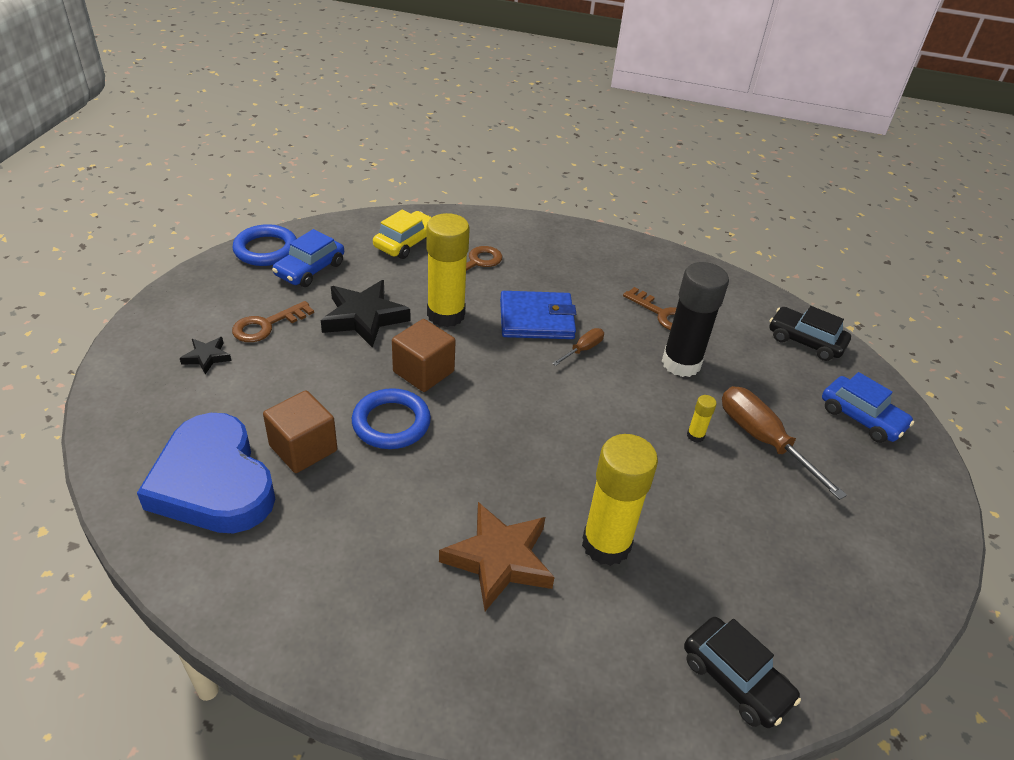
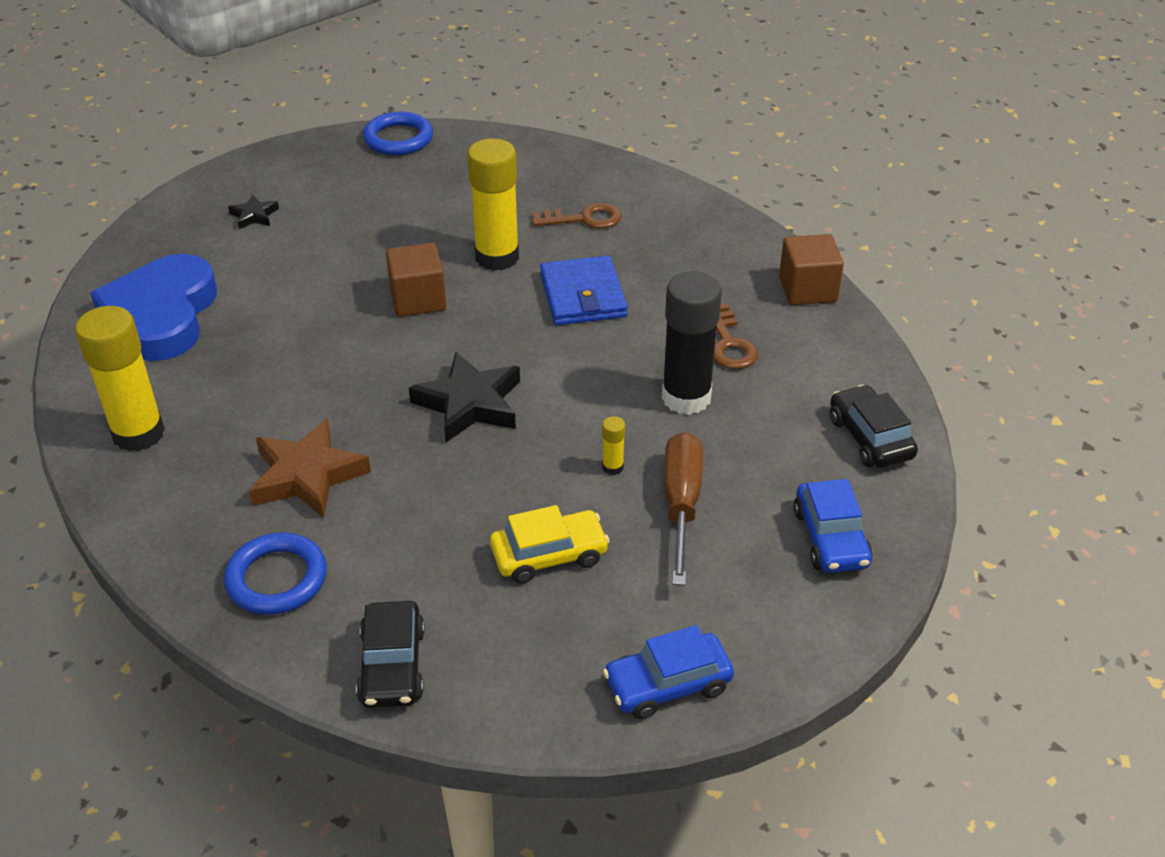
camera: 40 degrees right, 0 degrees up
(267, 325) = (328, 207): brown key -> none
(303, 448) = (251, 319): brown cube -> brown cube (807, 289)
(310, 269) = (418, 170): blue car -> blue car (668, 684)
(364, 317) = (418, 231): black star -> black star (469, 403)
(391, 423) = (342, 330): blue ring -> blue ring (277, 579)
(406, 243) = (537, 175): yellow car -> yellow car (549, 555)
(536, 319) = (582, 295): blue wallet -> blue wallet turned 45 degrees clockwise
(583, 349) = (596, 342): brown screwdriver -> none
(606, 544) = (409, 511): yellow glue stick -> yellow glue stick (138, 433)

